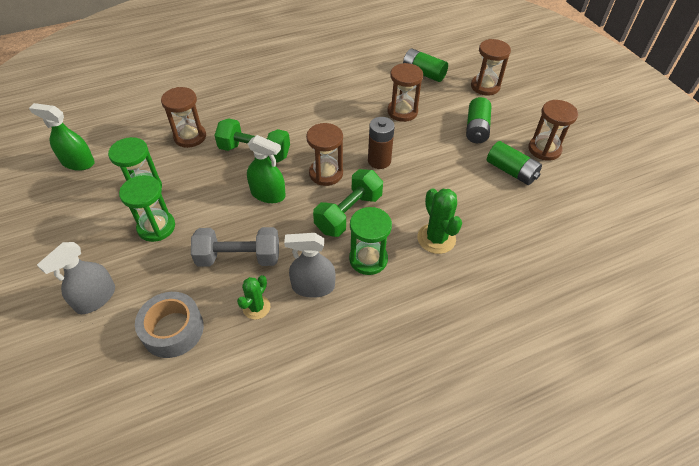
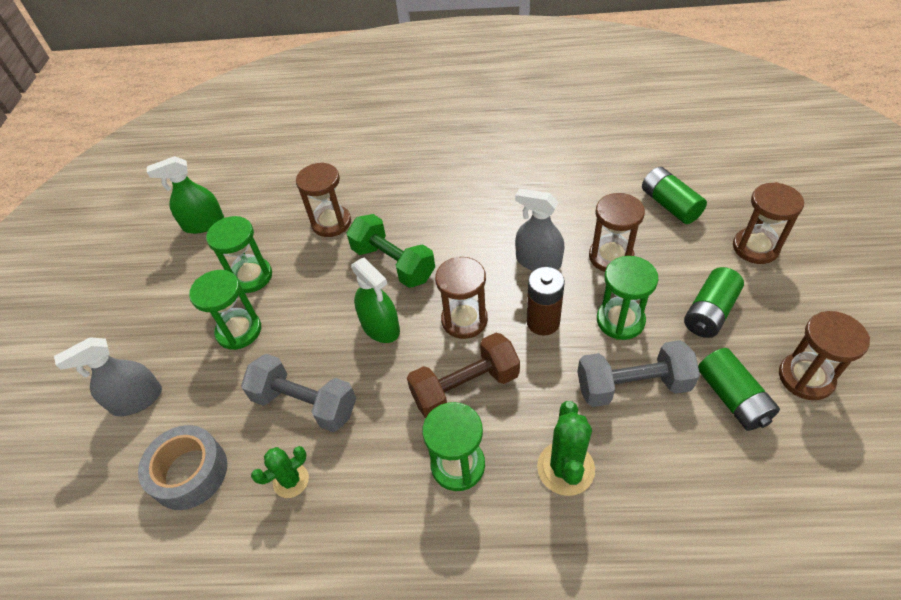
camera: 30 degrees right, 0 degrees up
(78, 162) = (203, 224): green spray bottle -> green spray bottle turned 60 degrees counterclockwise
(313, 286) = (370, 478): grey spray bottle -> grey spray bottle (538, 261)
(348, 213) = (465, 387): green dumbbell -> brown dumbbell
(427, 147) = (620, 320): none -> green hourglass
(452, 181) = (632, 386): none -> grey dumbbell

